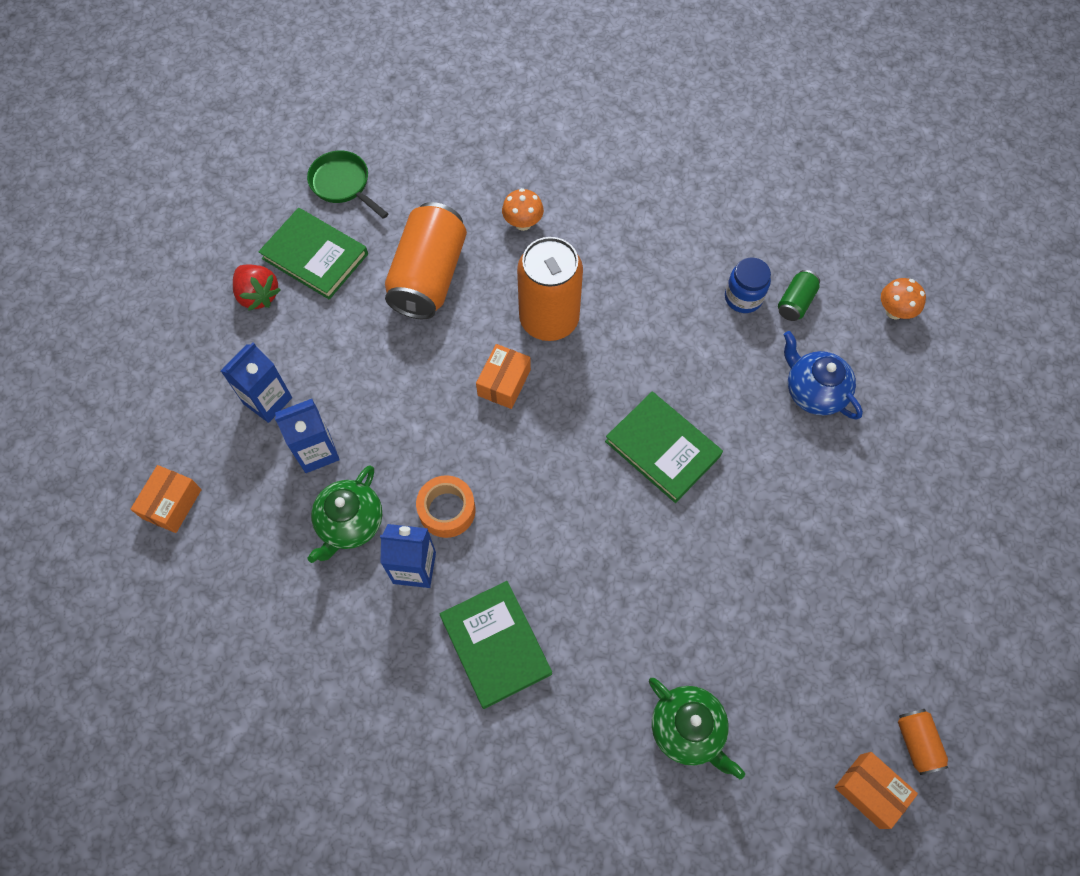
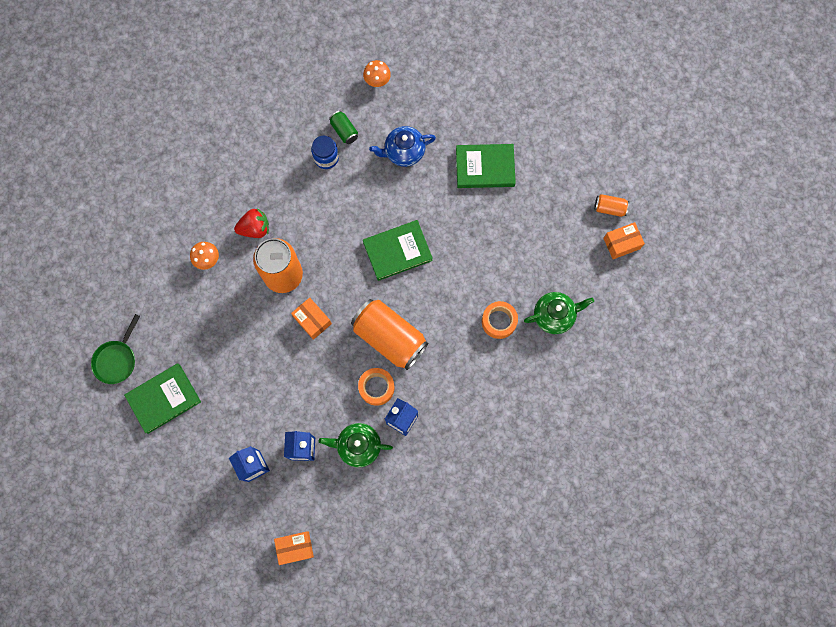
camera: 65 degrees left, 10 degrees up
(172, 504) = (295, 547): orange box -> orange box turned 60 degrees counterclockwise
(258, 295) = (174, 445): red strawberry -> red strawberry (255, 228)
(343, 184) = (117, 360): green pan -> green pan turned 45 degrees counterclockwise
(350, 523) = (358, 446): green teapot -> green teapot turned 135 degrees clockwise
(429, 276) = (216, 333): orange can -> orange can (389, 337)
(495, 645) = (466, 394): green book -> green book (485, 167)
(633, 644) = (499, 321): none -> orange tape

